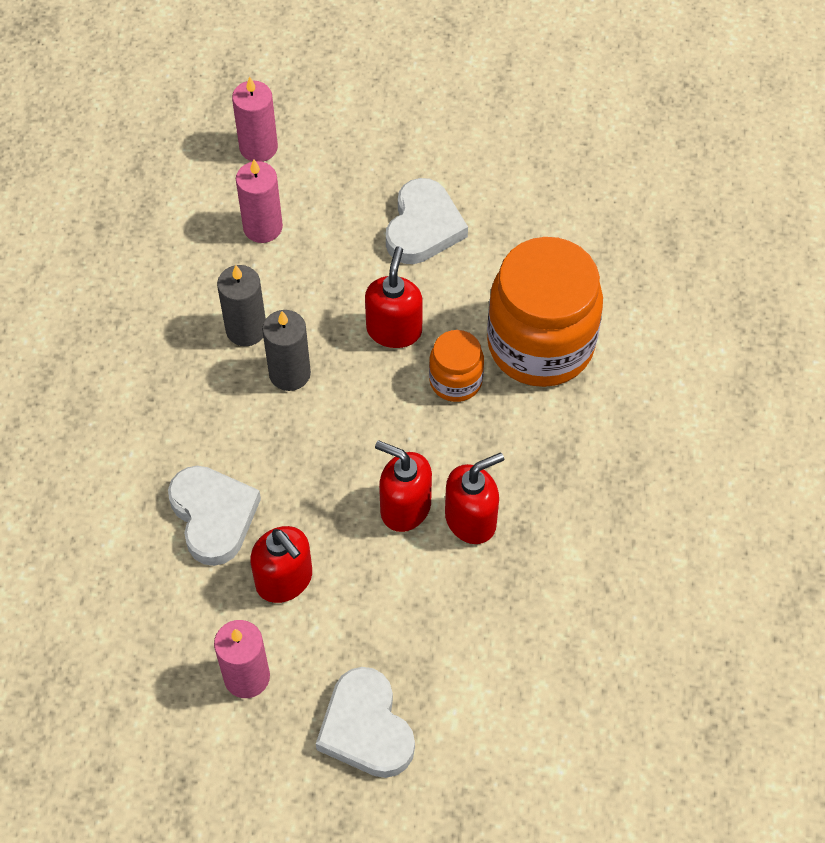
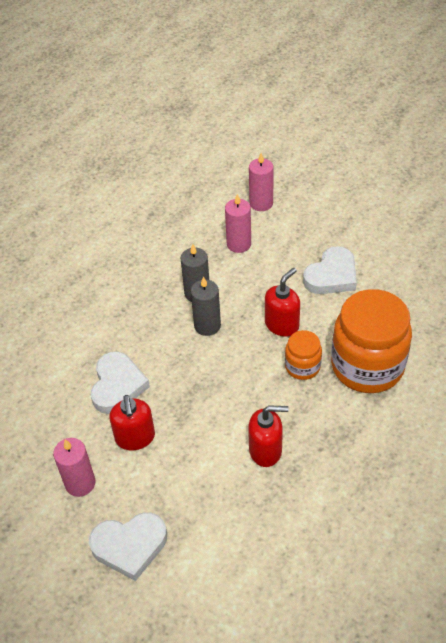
camera: 30 degrees right, 10 degrees down
(366, 728) = (130, 546): white heart -> white heart turned 105 degrees counterclockwise
(405, 507) = (230, 426): red soap dispenser -> none

